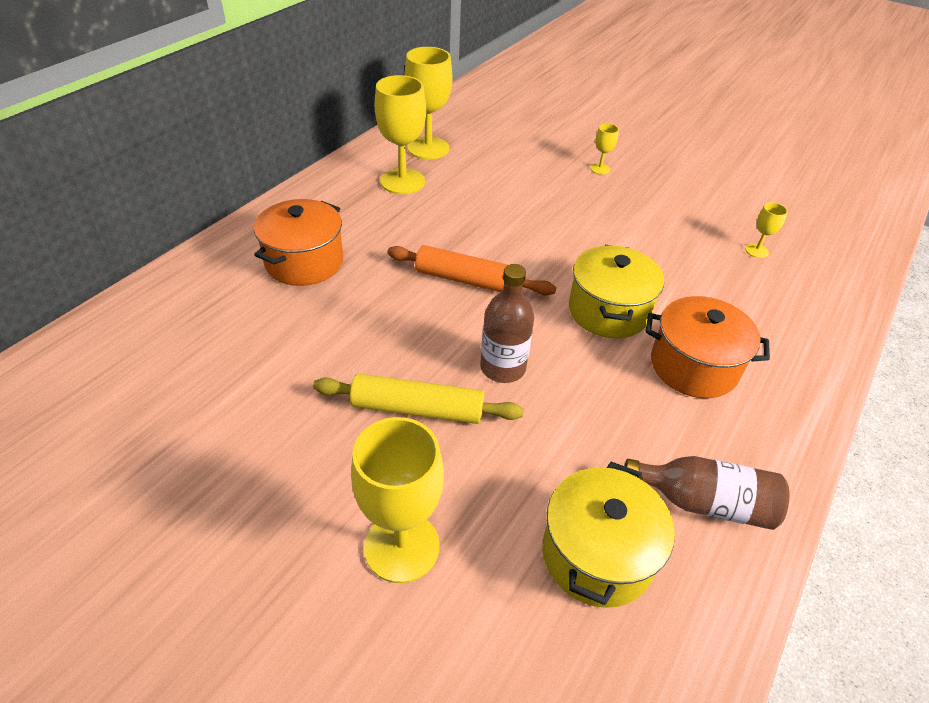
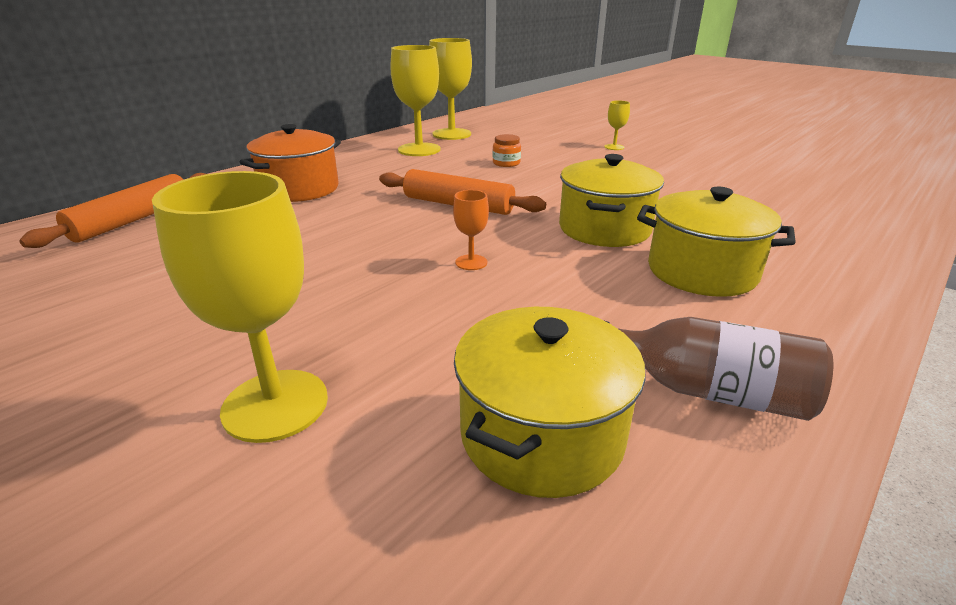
camera: 10 degrees right, 15 degrees down
(160, 324) = (133, 220): none -> orange rolling pin
(417, 409) = (359, 288): yellow rolling pin -> none
(498, 204) = (506, 163): none -> orange jar
(503, 367) = (471, 262): brown bottle -> orange goblet
(694, 366) = (702, 271): orange pot -> yellow pot
(756, 251) = (780, 196): yellow goblet -> none

